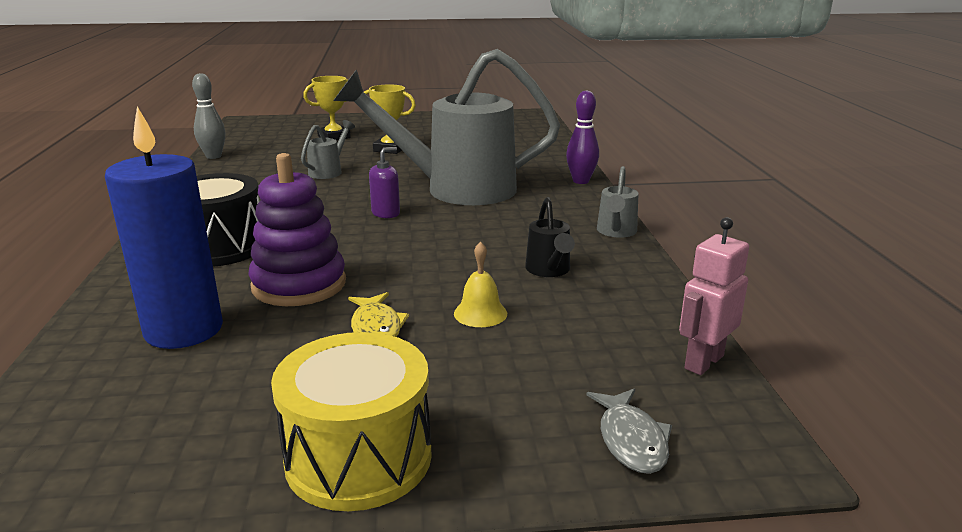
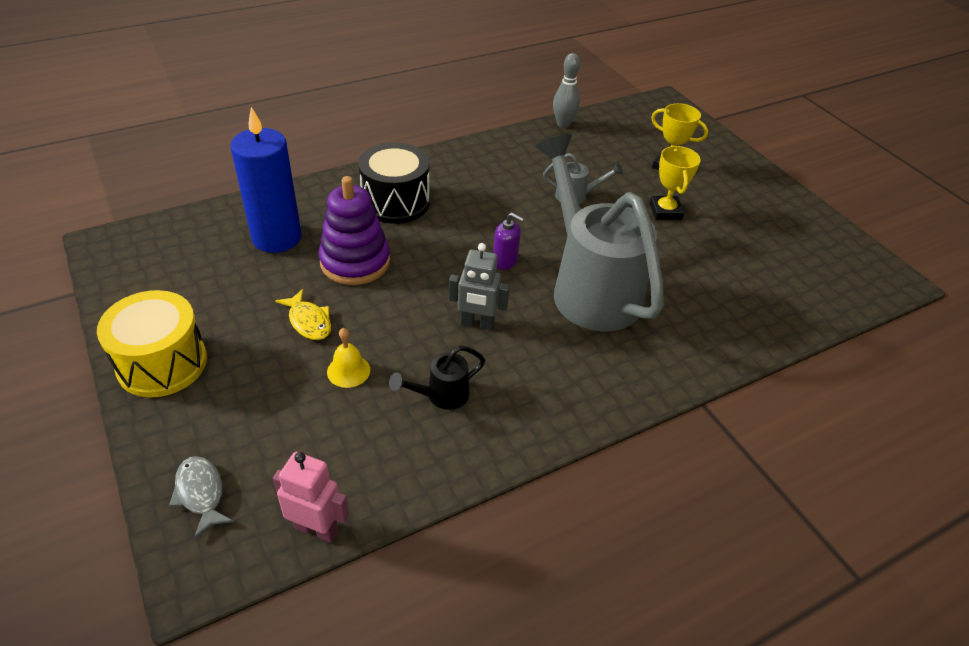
camera: 65 degrees right, 20 degrees up
(376, 327) = (309, 321): yellow fish -> yellow fish turned 90 degrees counterclockwise
(462, 239) = (477, 324): none -> grey robot
(581, 181) = (681, 375): purple bowling pin -> none
(616, 232) = (553, 429): grey watering can -> none
(631, 440) = (201, 494): grey fish -> grey fish turned 90 degrees clockwise

